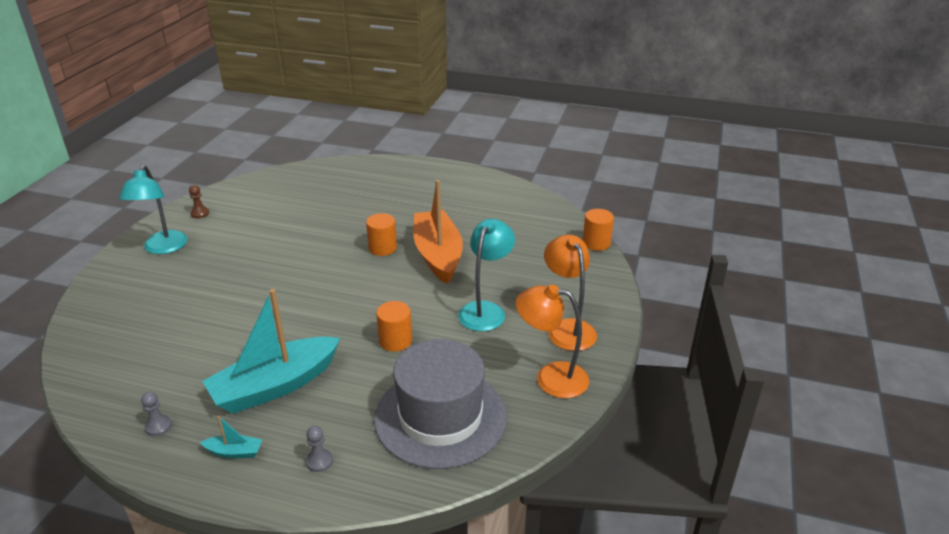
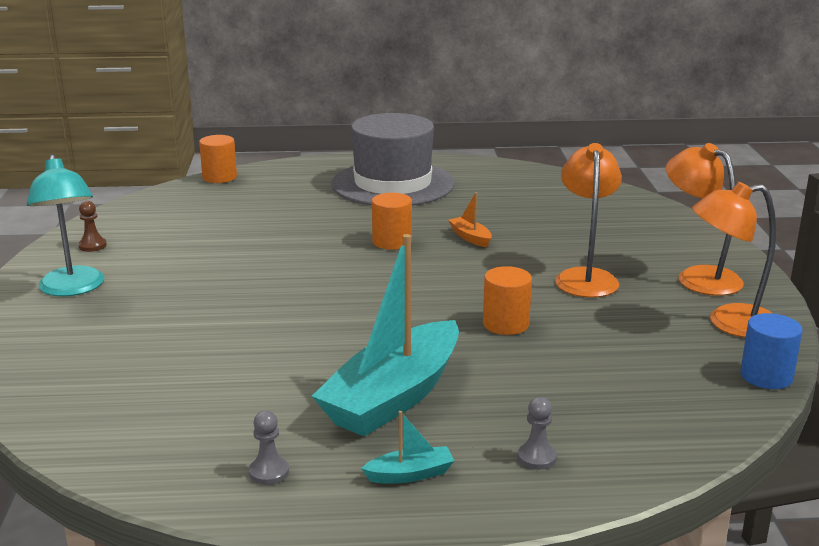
camera: 20 degrees left, 10 degrees down
(438, 255) = (470, 238): orange boat -> orange boat, size x0.40
(440, 417) = (642, 383): grey hat -> grey hat (393, 184)
(485, 310) = (585, 277): turquoise lamp -> orange lamp
(533, 434) = (766, 376): none -> blue cylinder
(596, 243) = (646, 200): orange cylinder -> orange cylinder (219, 177)

